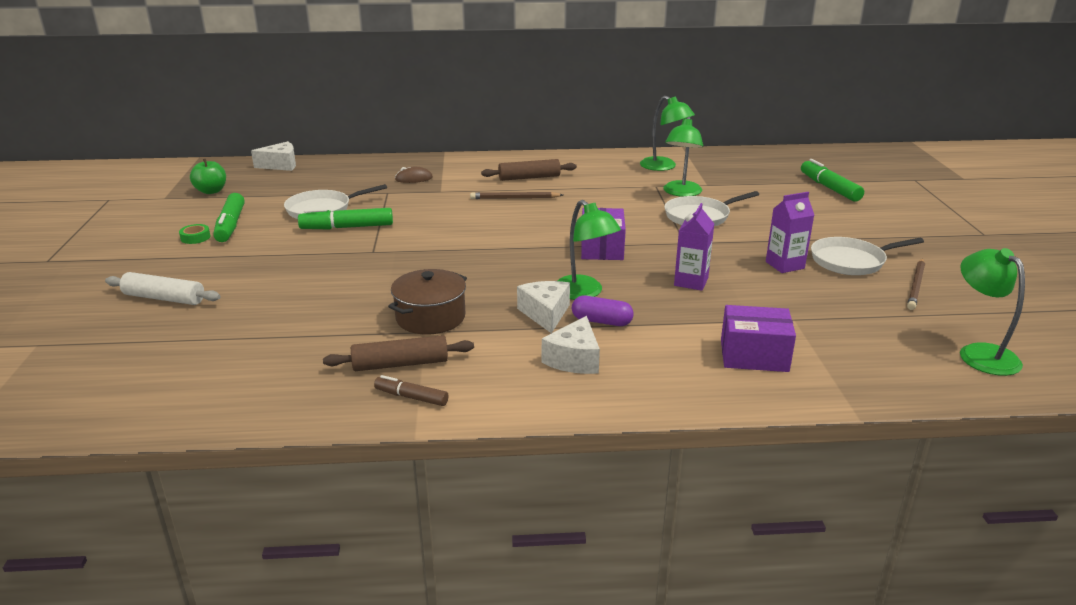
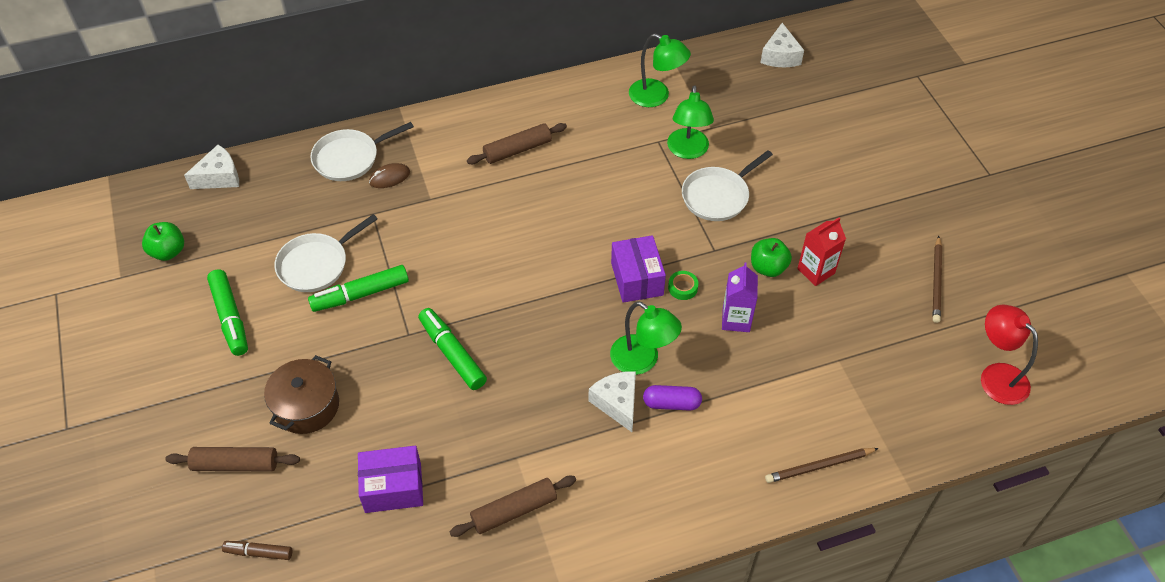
camera: 15 degrees left, 25 degrees up
(164, 298) = (235, 464): white rolling pin -> brown rolling pin
(195, 237) = (204, 349): green tape -> green tape (683, 288)
(411, 397) = (543, 554): brown marker -> brown marker (259, 552)
(430, 317) = (513, 434): brown pot -> brown pot (306, 406)
(514, 198) = (516, 198): brown pencil -> brown pencil (819, 466)
(574, 359) = (664, 466): white cheese -> white cheese (780, 56)
(735, 258) = (768, 268): none -> green apple
(754, 355) = (814, 424): purple box -> purple box (393, 488)
(784, 265) = (816, 271): purple carton -> red carton
(829, 188) = (835, 110): green marker -> green marker (452, 353)
(851, 261) = (874, 251): white pan -> white pan (349, 158)
(980, 353) = (996, 376): green lamp -> red lamp

